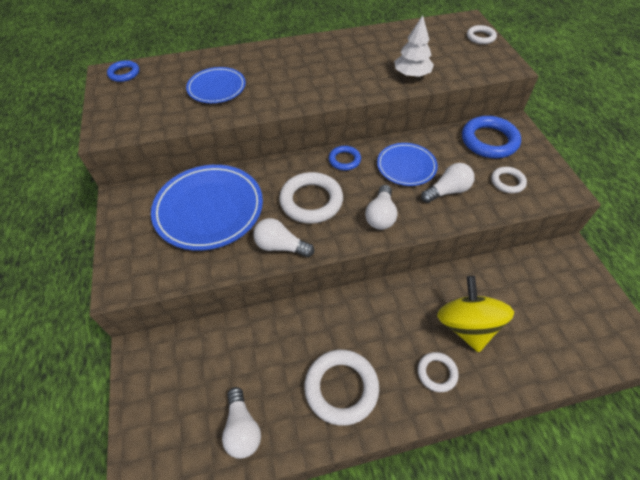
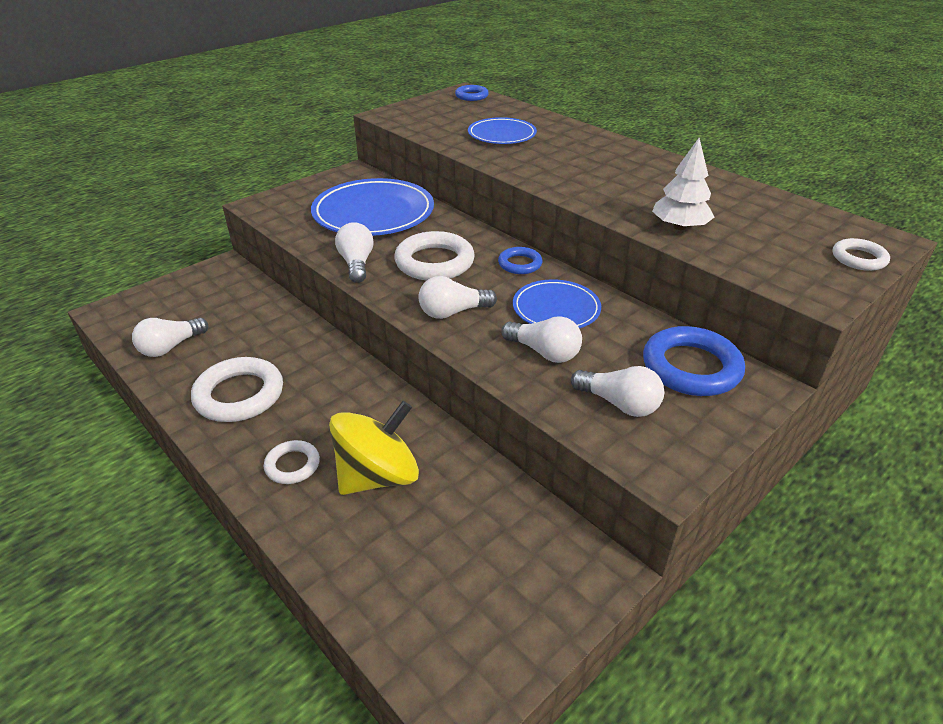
camera: 60 degrees right, 15 degrees down
(507, 182) = (619, 404): white ring -> white light bulb

